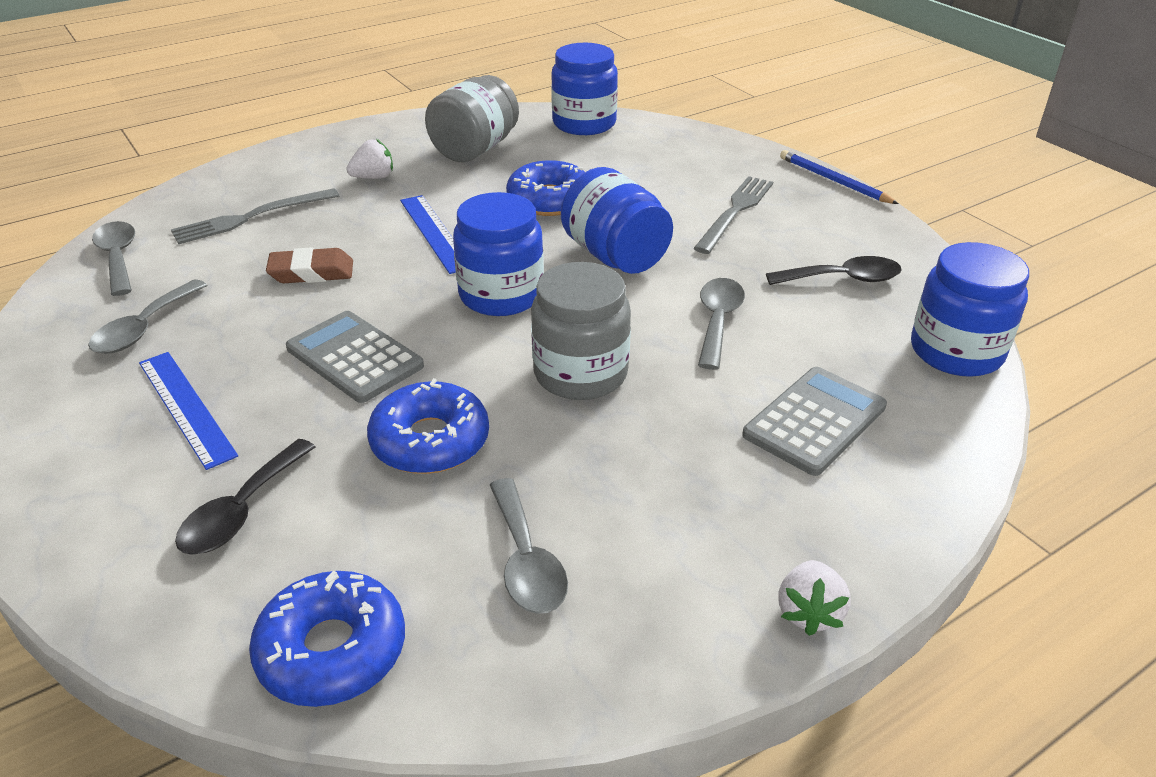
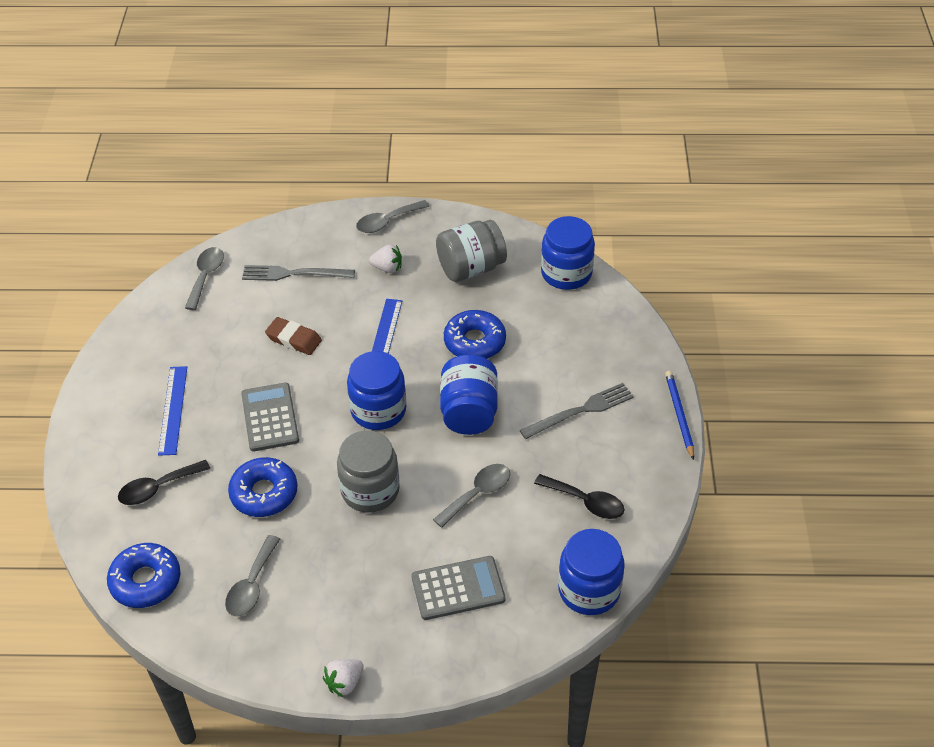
camera: 35 degrees right, 10 degrees up
(144, 328) = (186, 342): grey spoon -> grey spoon (387, 222)

